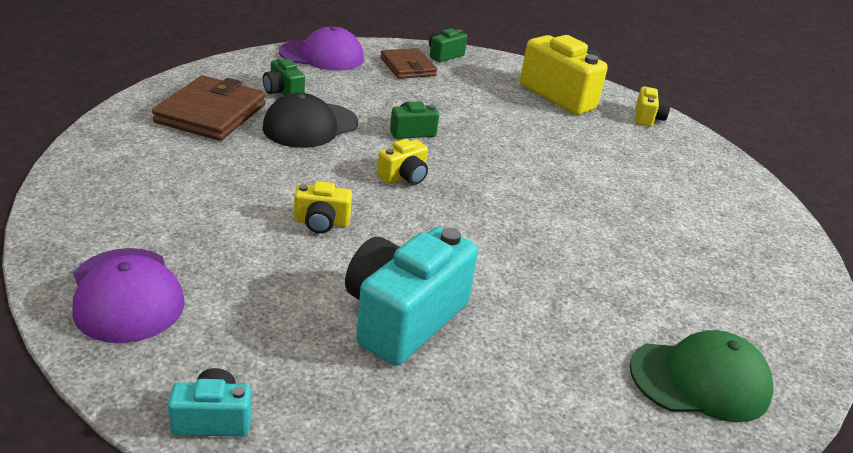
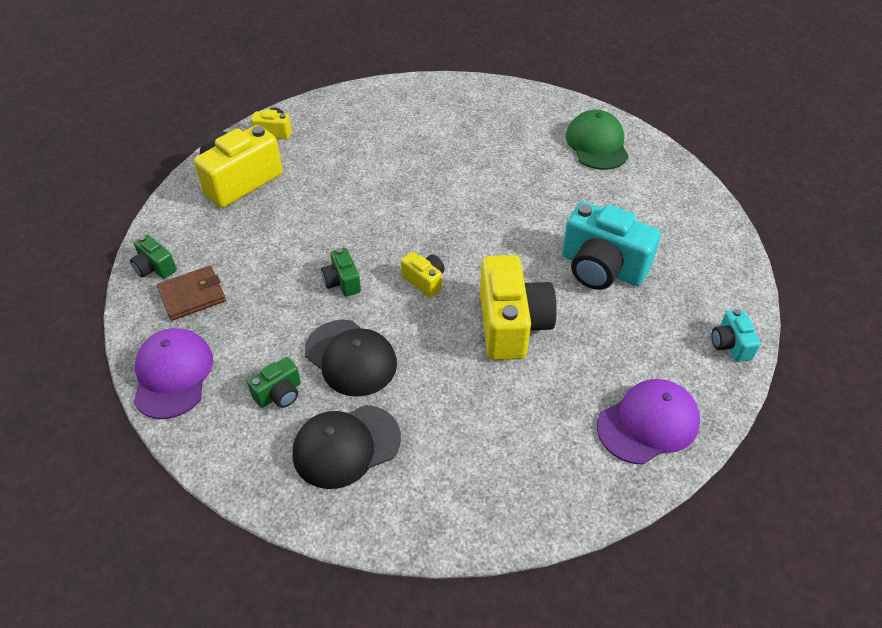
camera: 90 degrees left, 15 degrees up
(211, 113) = (346, 446): brown wallet -> black cap
(321, 222) = (511, 325): yellow camera -> yellow camera, size x2.04

